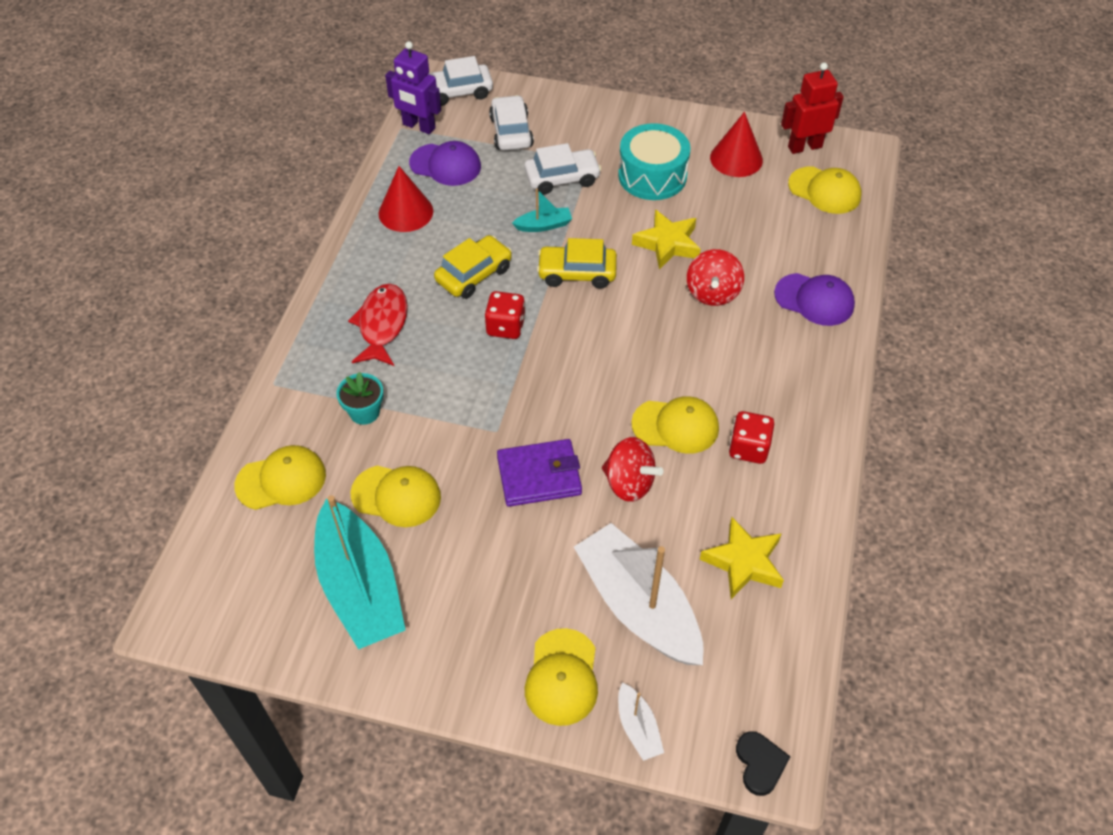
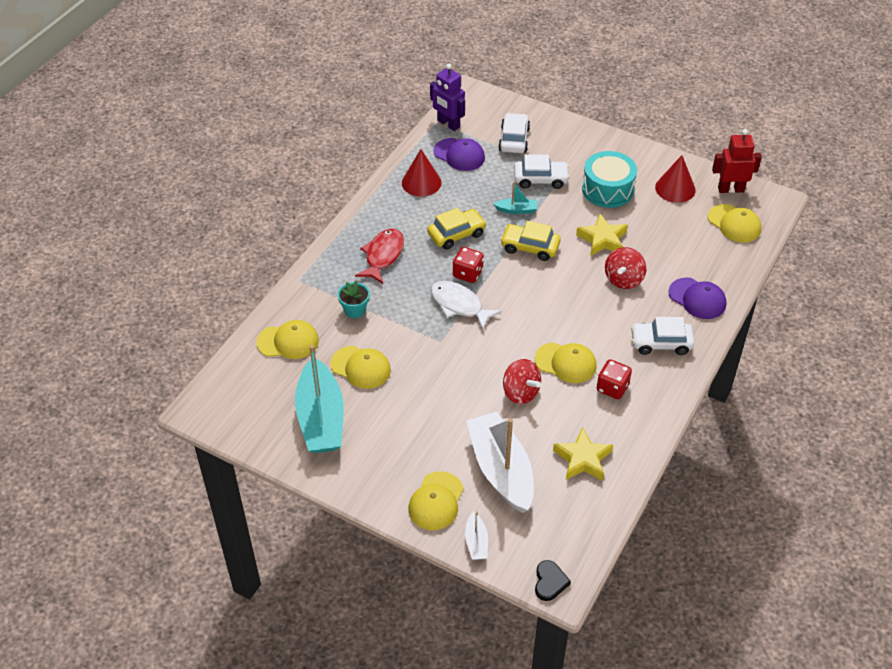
camera: 15 degrees right, 5 degrees down
(458, 92) = (484, 104): white car -> white car (661, 343)
(507, 374) = (459, 305): none -> white fish
(539, 475) = (460, 375): purple wallet -> none

